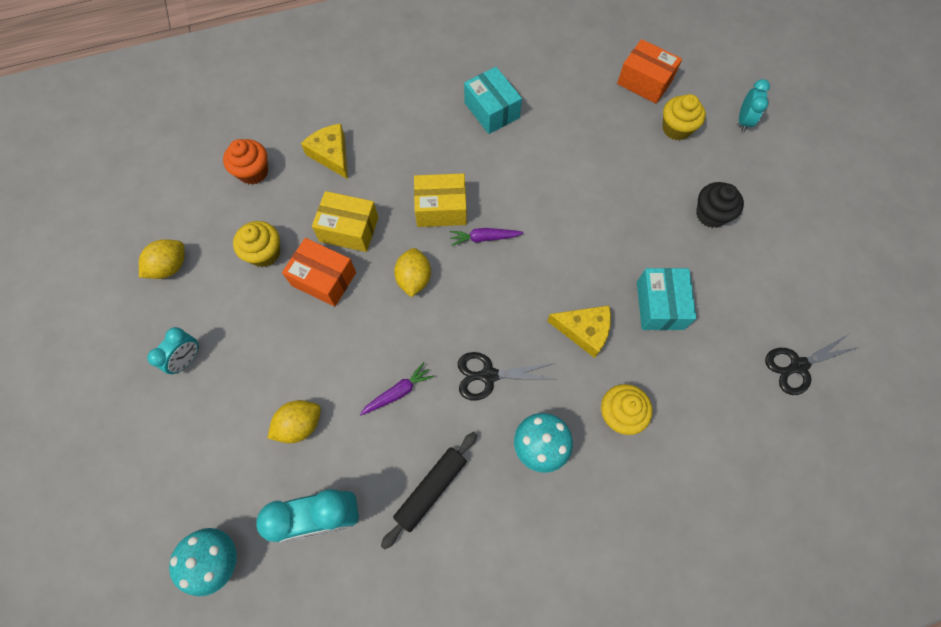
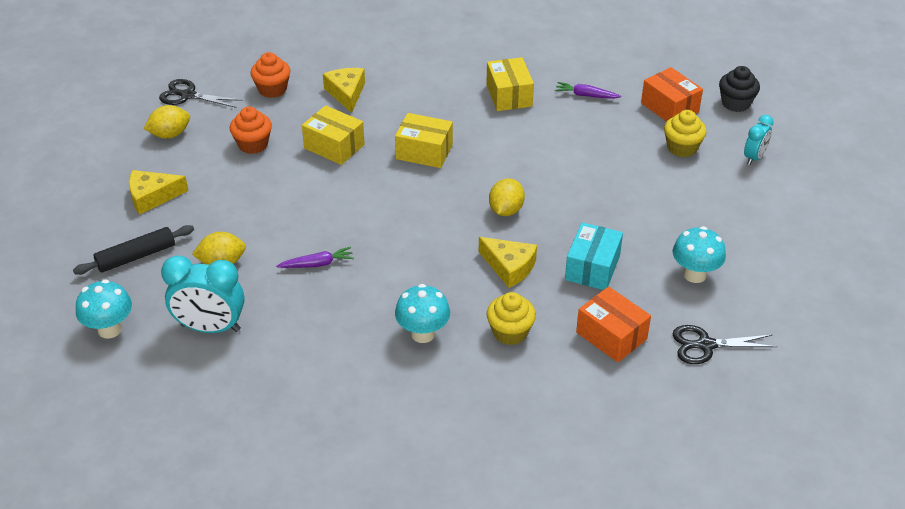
camera: 20 degrees right, 25 degrees down
(187, 359) = (152, 197): turquoise clock -> yellow cheese
(264, 253) = (253, 144): yellow cupcake -> orange cupcake
(324, 279) = (294, 174): orange box -> orange box (611, 336)
(414, 279) = (373, 193): yellow lemon -> yellow lemon (506, 210)
(431, 489) = (310, 335): black rolling pin -> black rolling pin (136, 256)
(484, 238) = (452, 181): purple carrot -> purple carrot (586, 95)
(488, 375) = (403, 274): black scissors -> black scissors (187, 95)
(491, 110) = (509, 95): turquoise box -> yellow box
(711, 214) = (681, 216): black cupcake -> black cupcake (735, 103)
(752, 282) = (694, 274): none -> turquoise mushroom

